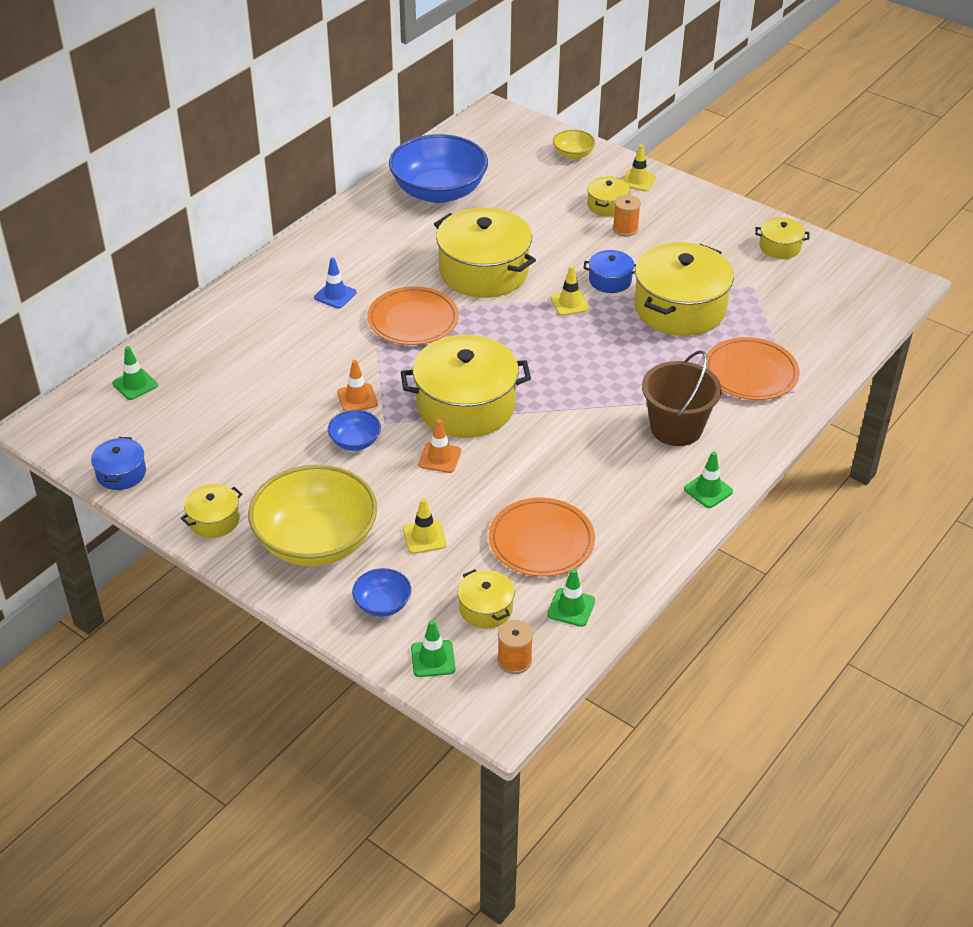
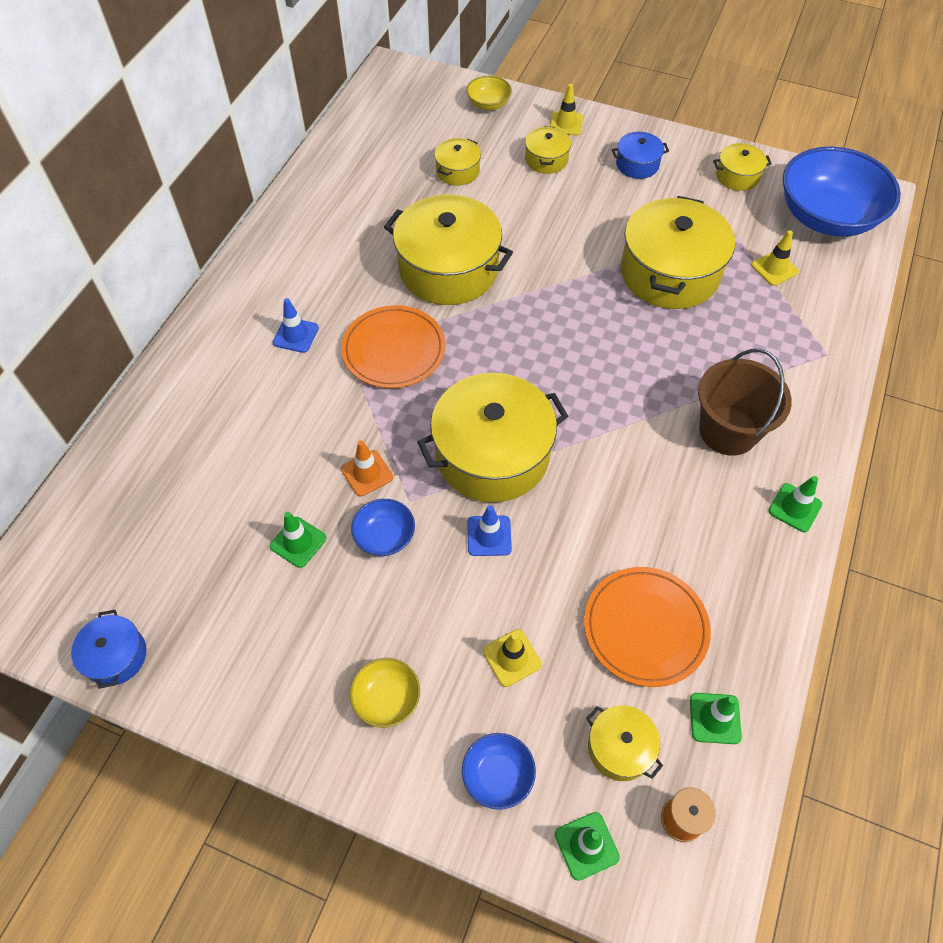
camera: 15 degrees left, 15 degrees up
(135, 384) = (96, 515): green traffic cone -> green traffic cone (298, 542)
(214, 520) = (253, 700): yellow pot -> yellow pot (458, 171)
(316, 541) = (387, 699): yellow bowl -> yellow bowl, size x0.45
(439, 191) = (365, 176): blue bowl -> blue bowl (826, 217)
(439, 458) = (489, 536): orange traffic cone -> blue traffic cone
(569, 303) = (554, 291): yellow traffic cone -> yellow traffic cone (774, 268)
(610, 280) = (585, 253): blue pot -> blue pot (637, 164)
(625, 229) = (576, 185): orange spool -> none
(750, 373) = (774, 340): orange plate -> none

